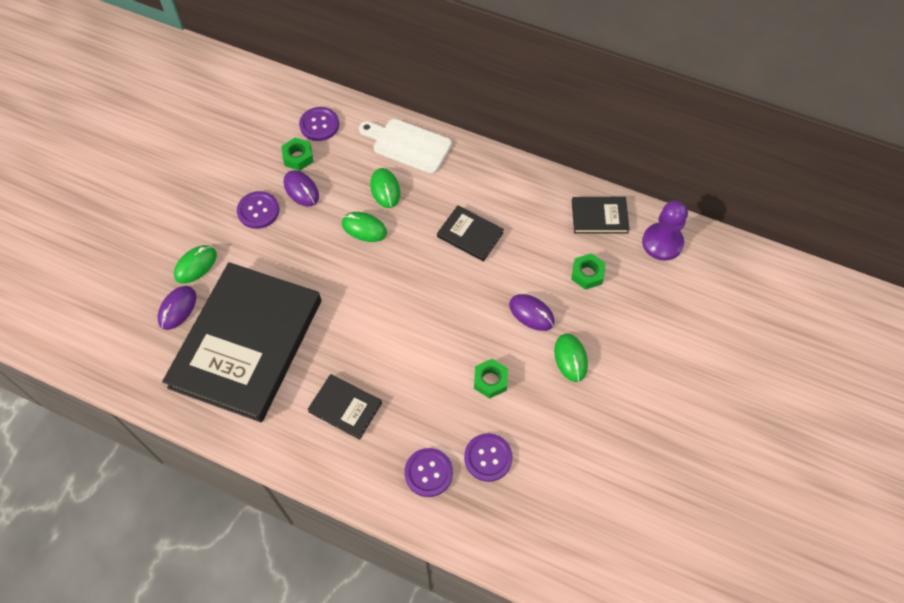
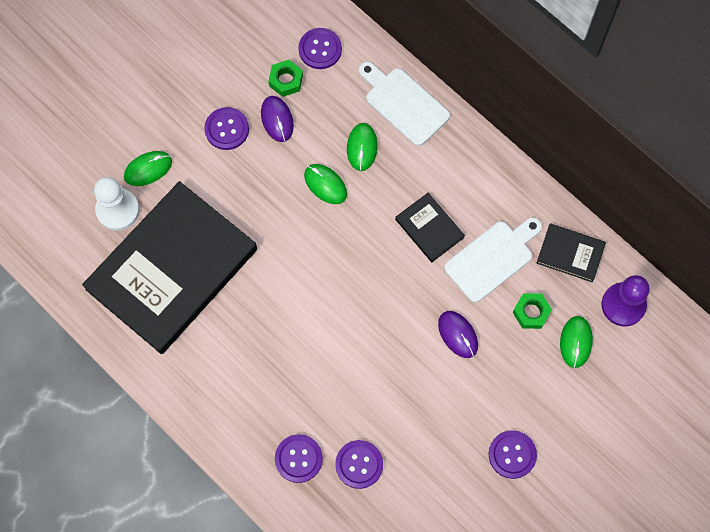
camera: 20 degrees right, 10 degrees up
(177, 308) = (117, 210): purple mouse -> white pawn
(345, 407) = (243, 367): black book -> none
(490, 380) = (390, 389): green nut -> none
(534, 242) = (492, 258): none -> white cutting board
(570, 358) = (477, 395): green mouse -> green mouse (576, 342)
(624, 399) = (512, 454): none -> purple button

